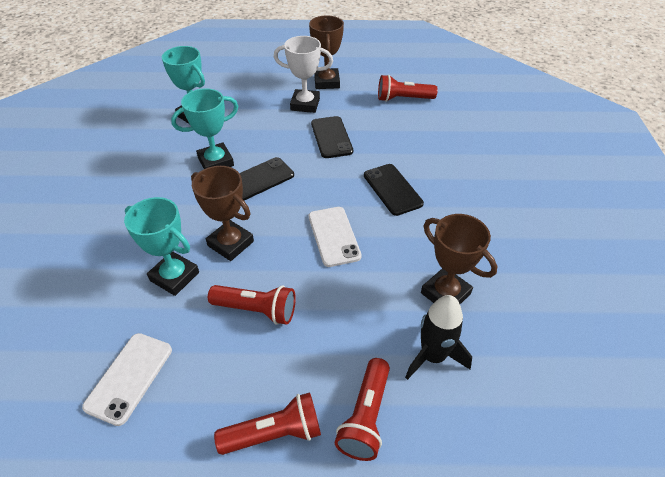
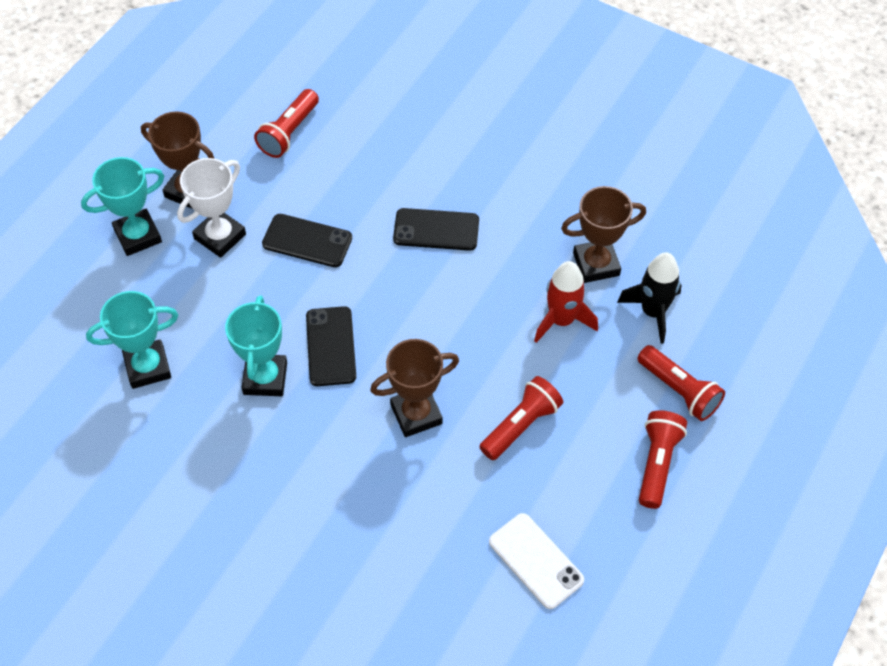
camera: 60 degrees left, 10 degrees up
(174, 276) = (430, 483): turquoise trophy -> turquoise trophy (138, 236)
(333, 236) = (468, 316): white phone -> none
(373, 294) = (561, 320): none -> red rocket

